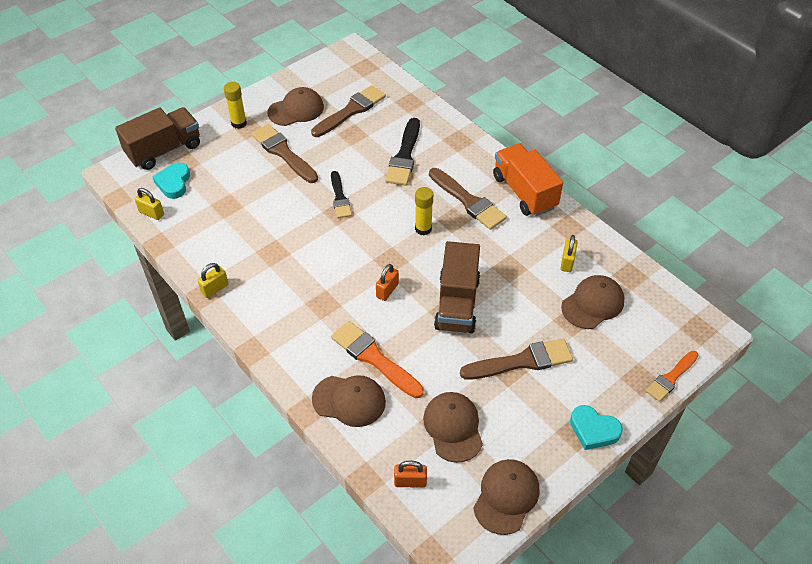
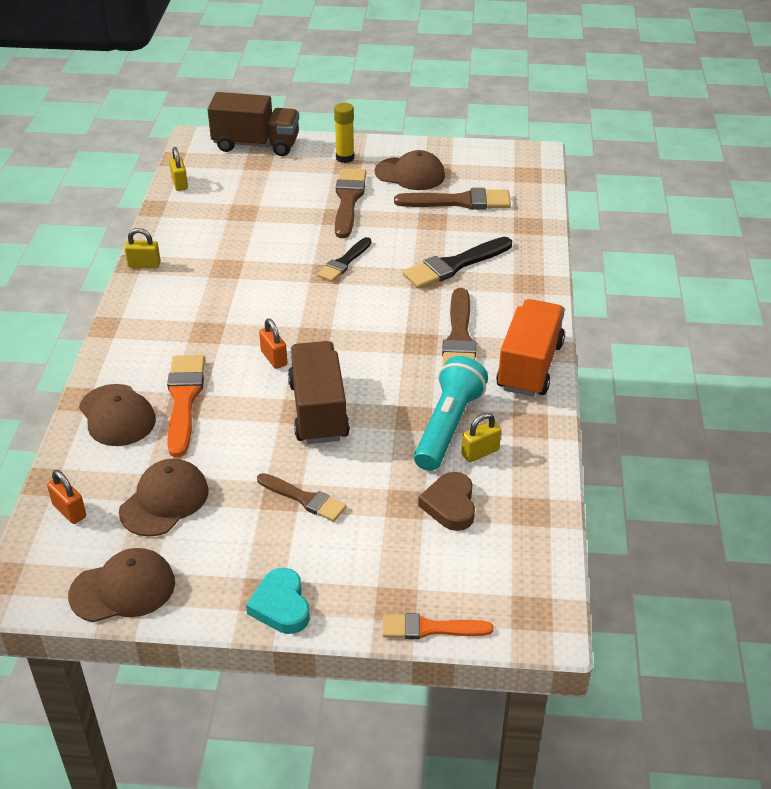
camera: 45 degrees right, 10 degrees down
(174, 183) = (228, 172): turquoise heart -> none
(387, 290) = (274, 358): orange padlock -> orange padlock turned 75 degrees clockwise
(423, 229) = (381, 332): yellow glue stick -> none
(457, 303) = (318, 411): brown truck -> brown truck turned 120 degrees clockwise
(522, 361) = (304, 499): brown brush -> brown brush, size x0.65
(533, 259) = (448, 426): none -> turquoise flashlight
(593, 304) = (450, 505): brown cap -> brown heart

